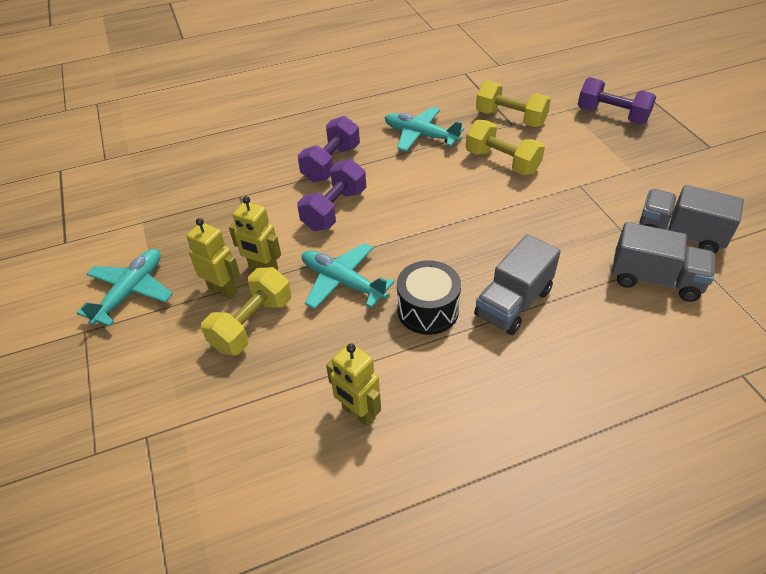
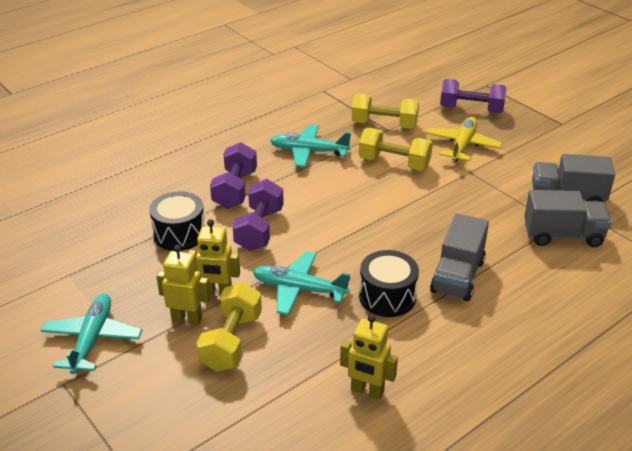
camera: 20 degrees left, 10 degrees down
(258, 200) = (179, 234): none -> black drum
(585, 154) = (462, 145): none -> yellow plane

